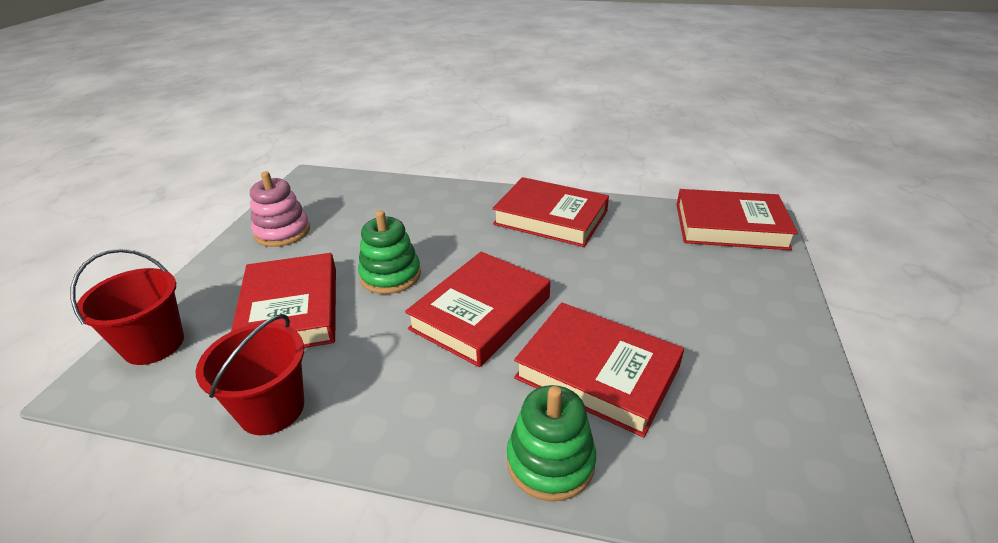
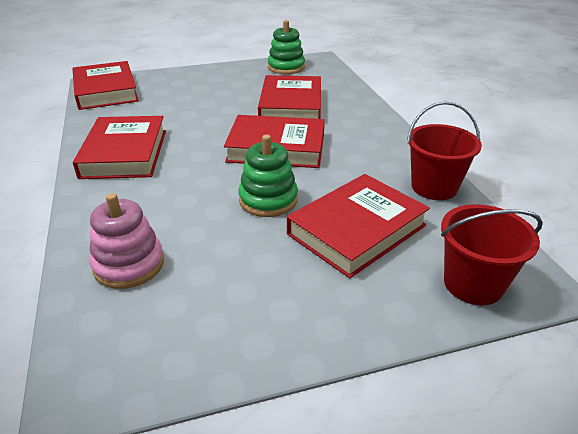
camera: 120 degrees left, 0 degrees up
(282, 232) = (252, 317): pink stacking toy -> pink stacking toy (129, 265)
(550, 461) = (357, 105): green stacking toy -> green stacking toy (286, 67)

